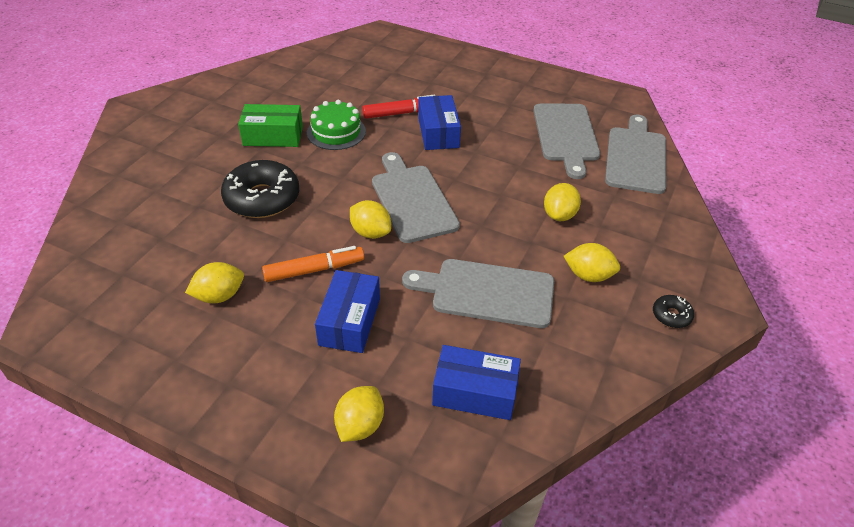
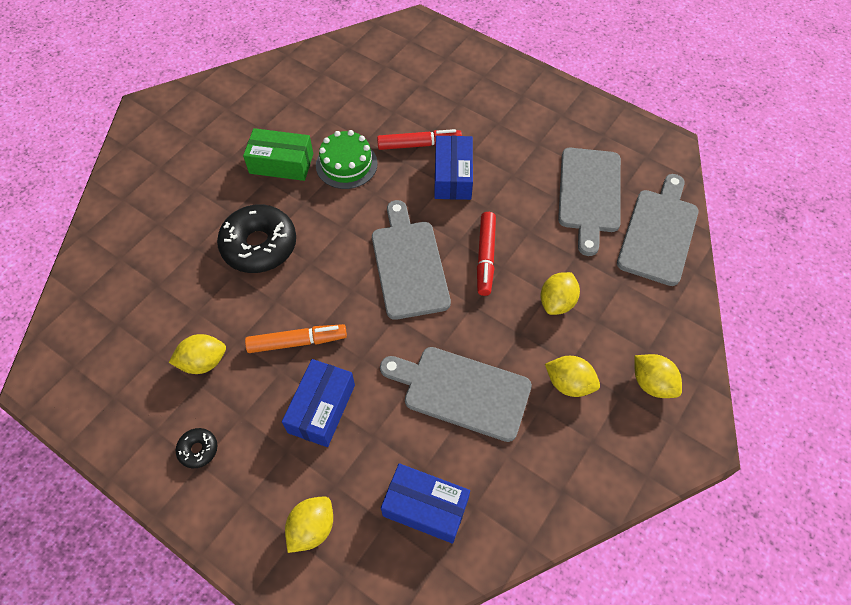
camera: 10 degrees right, 15 degrees up
(370, 232) = (360, 302): yellow lemon -> yellow lemon (652, 383)
(484, 188) = (485, 257): none -> red marker
(671, 315) = (641, 444): black donut -> black donut (198, 450)

